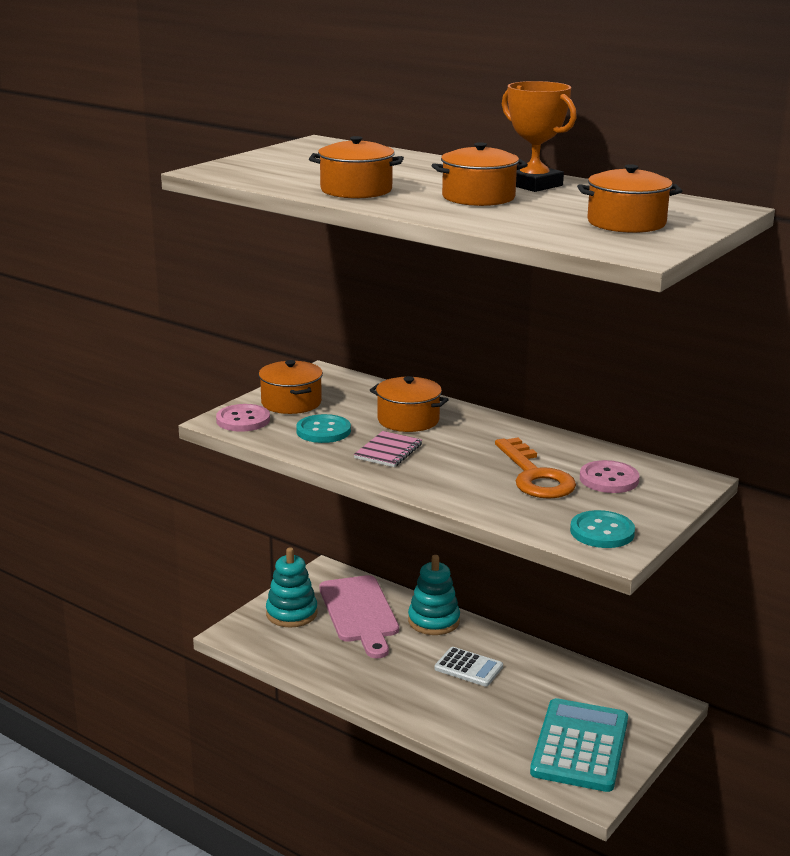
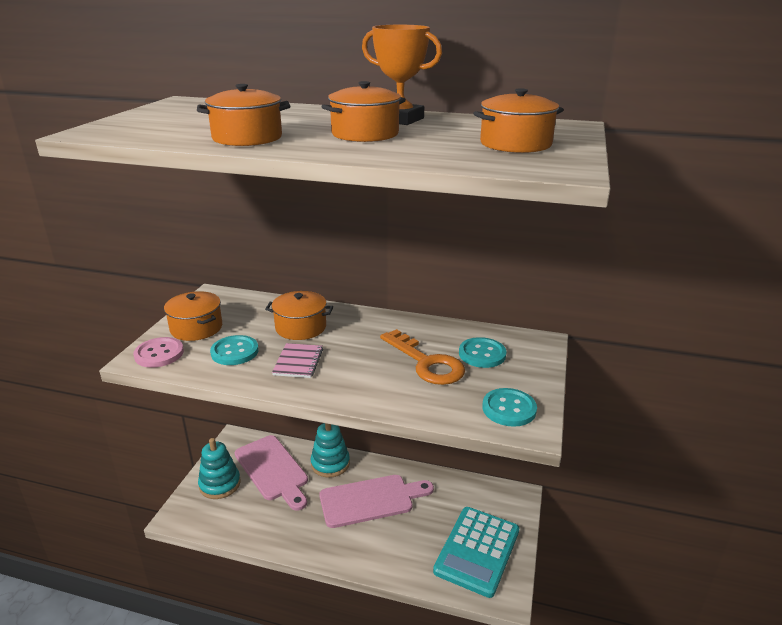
camera: 20 degrees left, 5 degrees up
(468, 667) = (371, 500): white calculator -> pink cutting board
(579, 746) = (477, 551): turquoise calculator -> turquoise calculator turned 150 degrees counterclockwise
(609, 479) = (482, 354): pink button -> turquoise button

